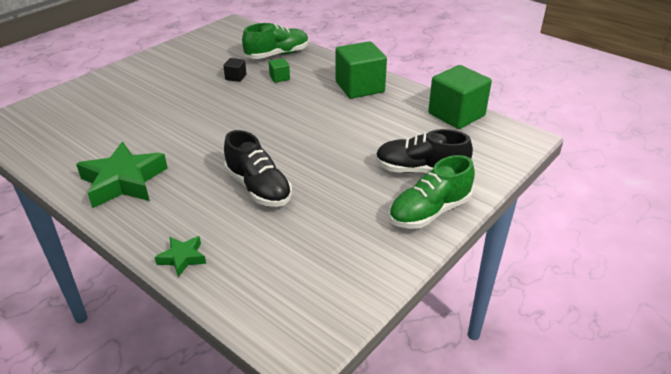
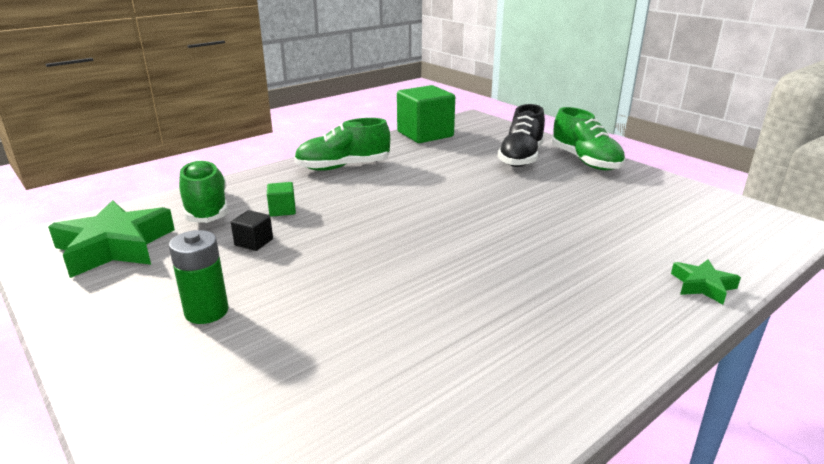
camera: 80 degrees left, 10 degrees down
(123, 181) = (544, 343): green star -> green star (115, 247)
(165, 79) = (207, 311): none -> green battery
(258, 188) = (555, 235): black shoe -> none
(359, 87) = (343, 167): green cube -> green shoe

